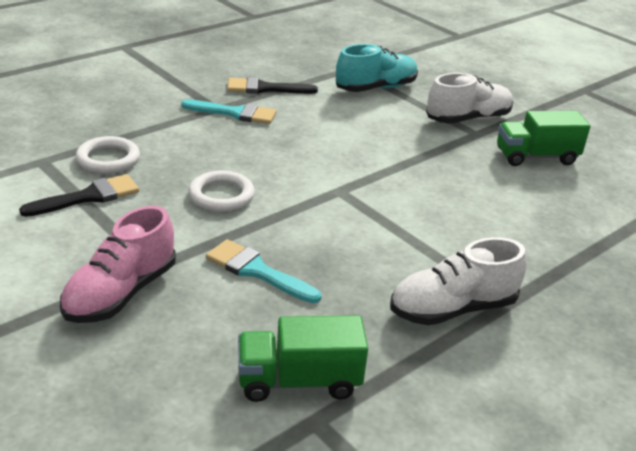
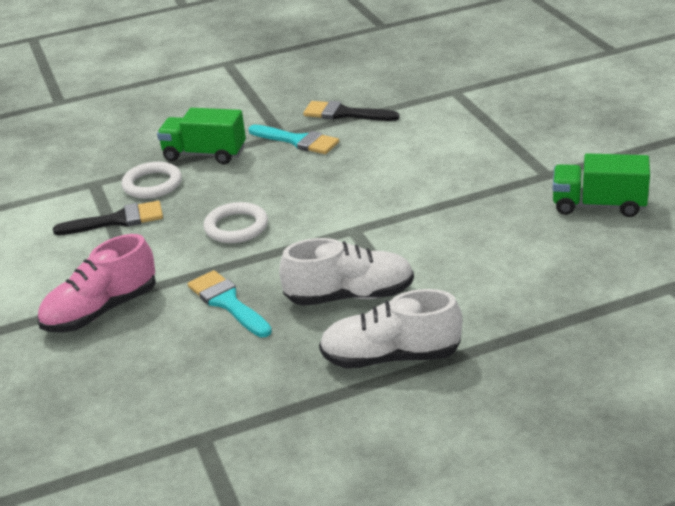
camera: 25 degrees right, 0 degrees up
(299, 381) = (208, 403): green truck -> green truck (204, 154)
(376, 88) = (466, 116): turquoise shoe -> none
(468, 119) = (549, 157): white shoe -> white shoe (349, 296)

